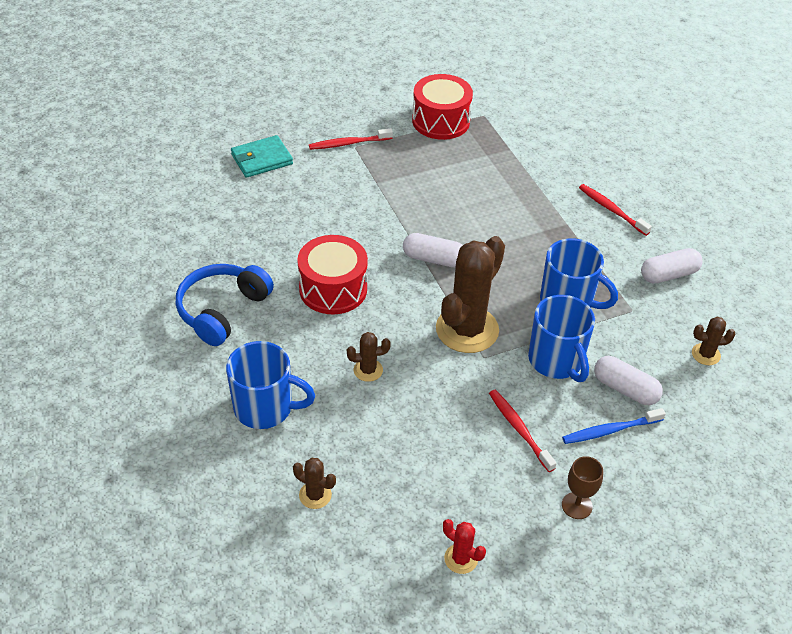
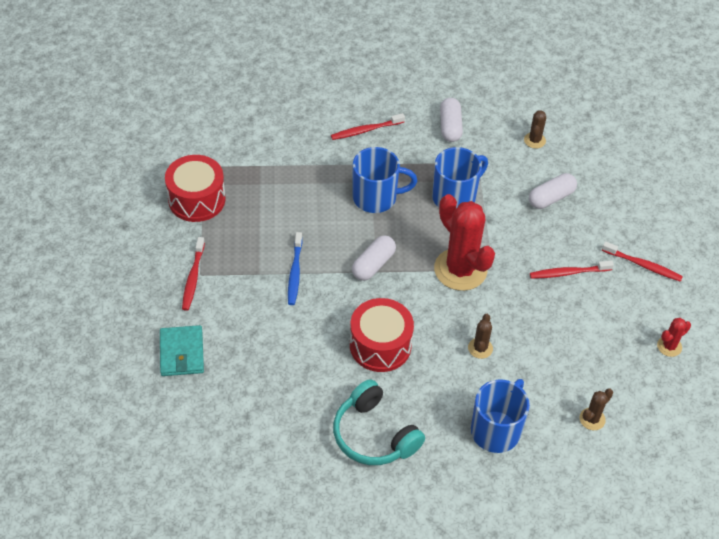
camera: 70 degrees left, 5 degrees up
(222, 310) = (374, 435): blue headphones -> turquoise headphones
(467, 329) = (460, 269): brown cactus -> red cactus
(556, 361) = (511, 226): blue mug -> blue mug (376, 198)
(577, 505) = (643, 265): brown goblet -> red toothbrush
(610, 430) = (585, 221): blue toothbrush -> blue toothbrush (295, 272)

